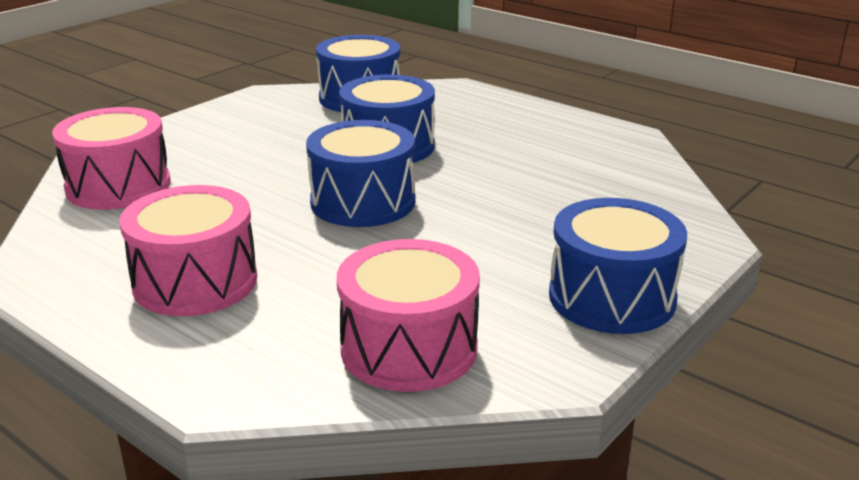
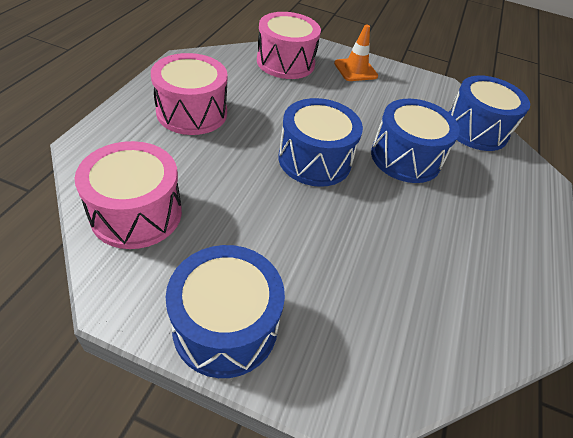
camera: 65 degrees right, 20 degrees up
(183, 139) = (355, 70): none -> orange traffic cone

